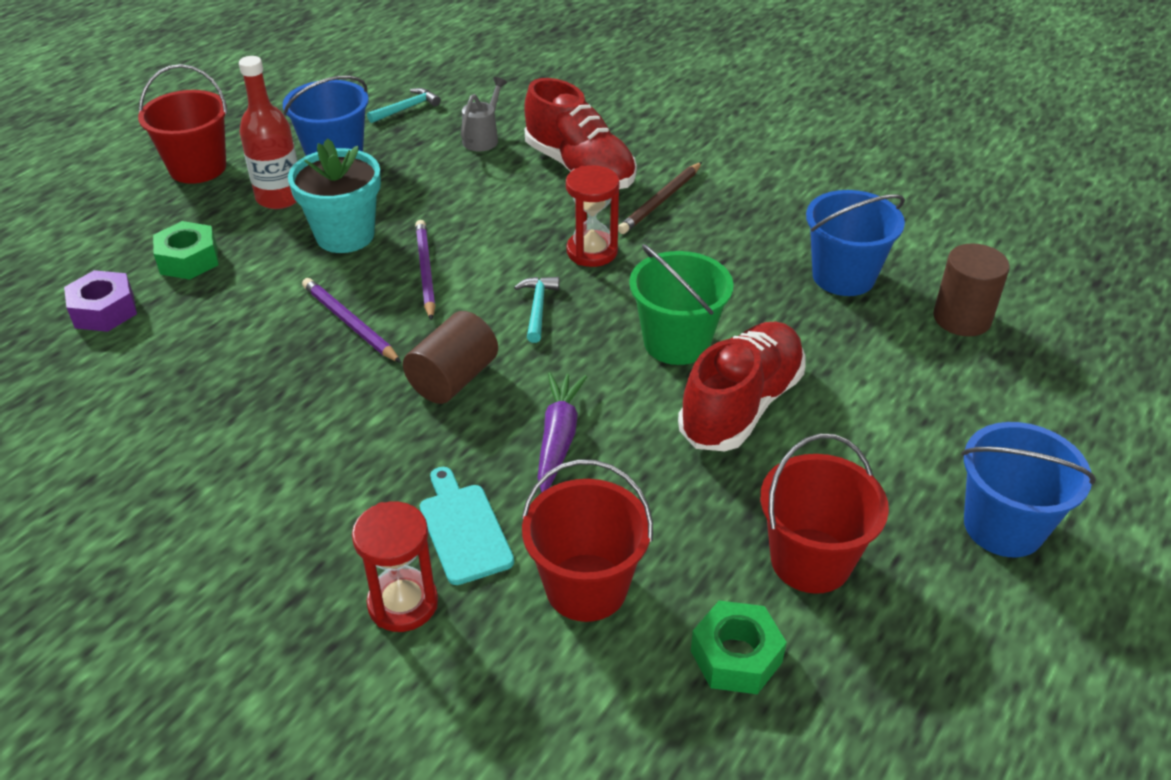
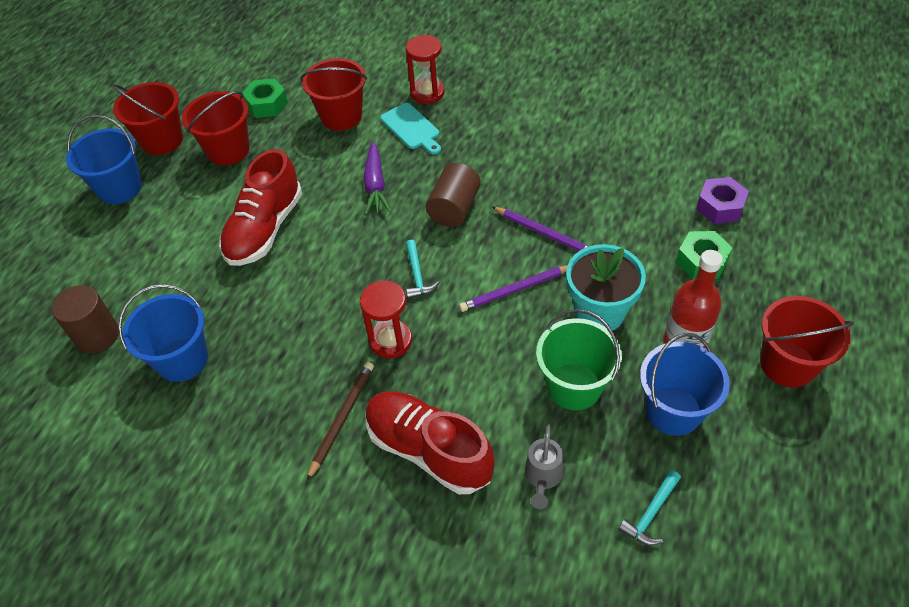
camera: 170 degrees right, 10 degrees up
(425, 271) = (515, 290): purple pencil -> purple pencil turned 90 degrees clockwise
(677, 342) = (311, 268): green bucket -> green bucket (574, 386)
(949, 615) = (162, 140): none -> red bucket

